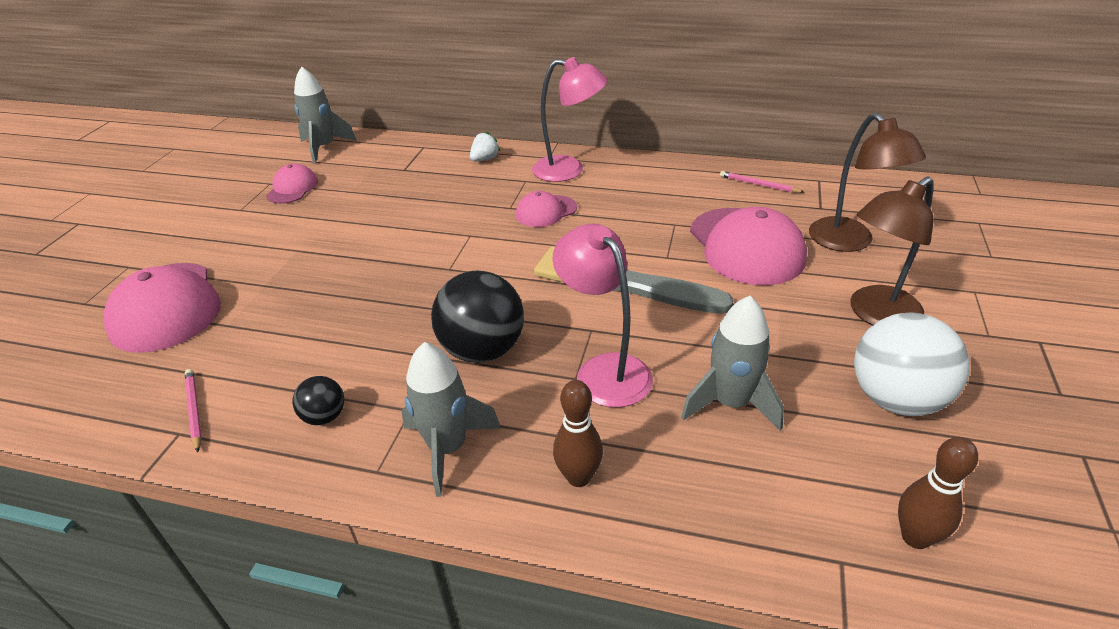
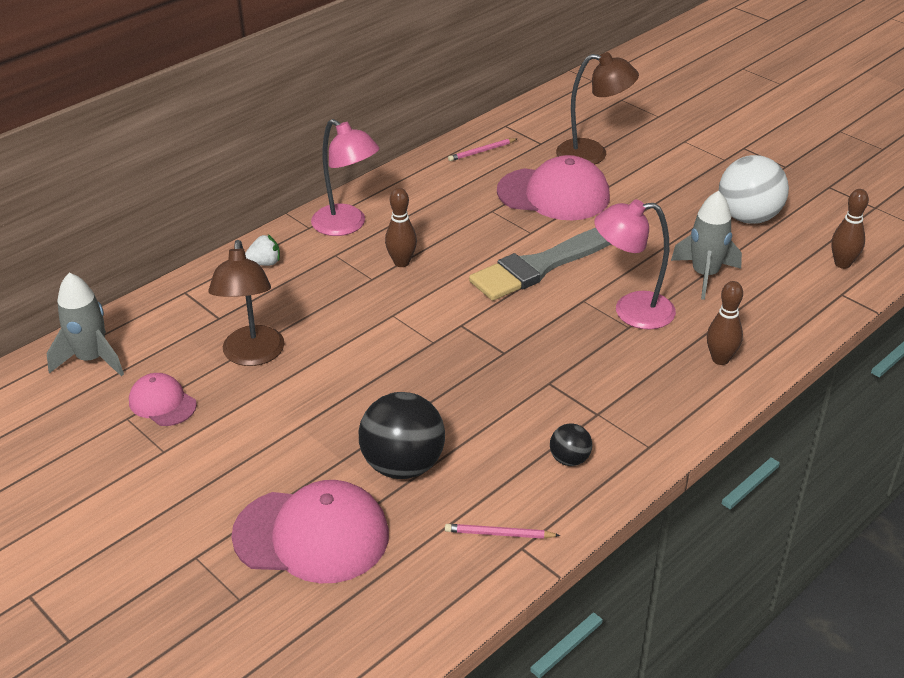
camera: 60 degrees left, 0 degrees up
(448, 448) = (652, 406): grey rocket -> none
(483, 350) = (560, 358): black ball -> black ball (403, 465)
(485, 159) = (264, 263): white strawberry -> white strawberry turned 90 degrees clockwise
(546, 211) = (401, 262): pink cap -> brown bowling pin
(569, 170) = (347, 225): pink lamp -> pink lamp turned 90 degrees clockwise
(876, 315) = (673, 184): brown lamp -> brown lamp (252, 355)

